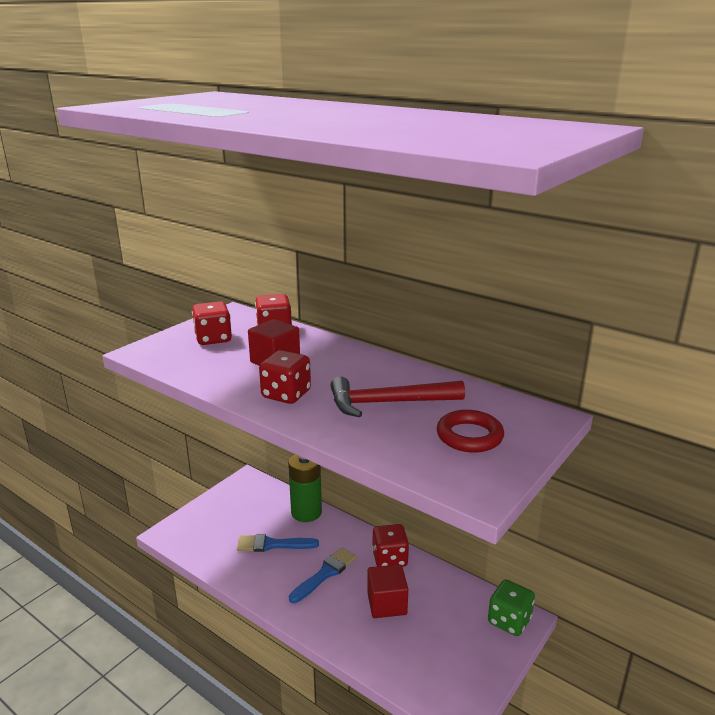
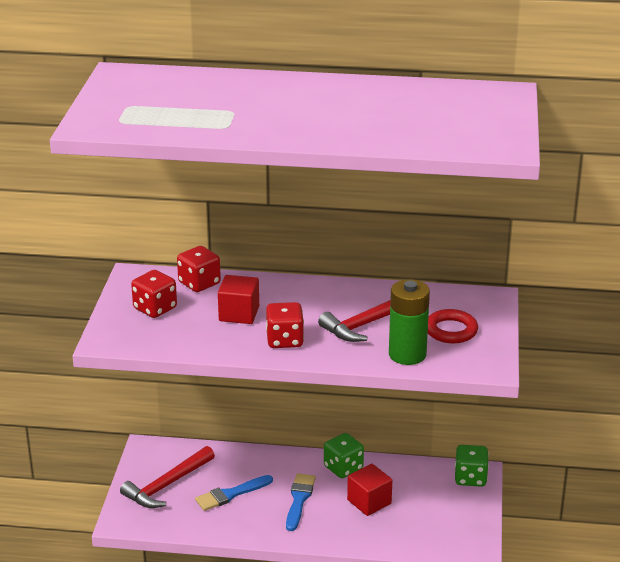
camera: 30 degrees left, 5 degrees up
(231, 516) = (167, 485): none -> red hammer
(306, 512) = (235, 457): green battery -> green battery (407, 354)
(389, 559) = (343, 468): red dice -> green dice

